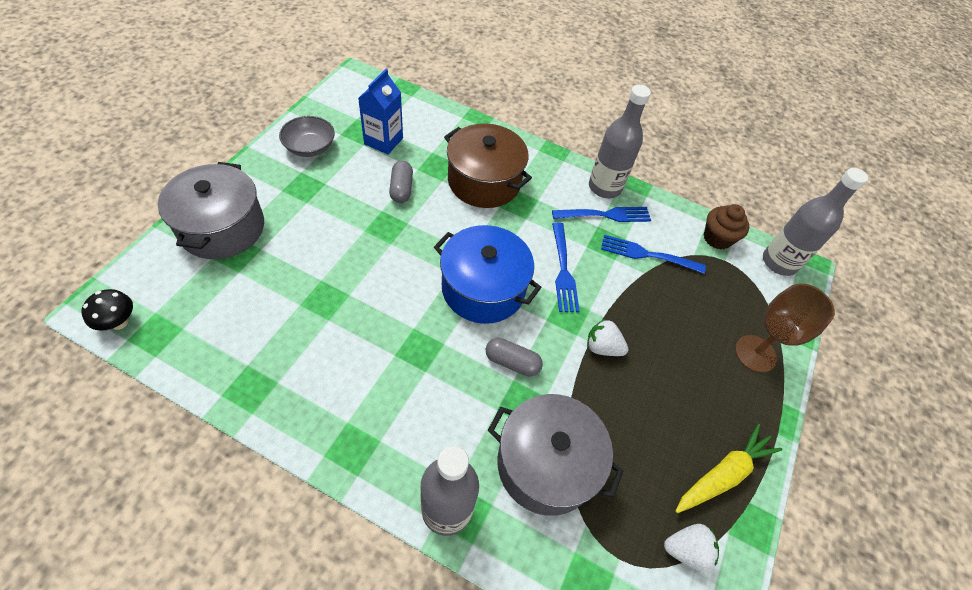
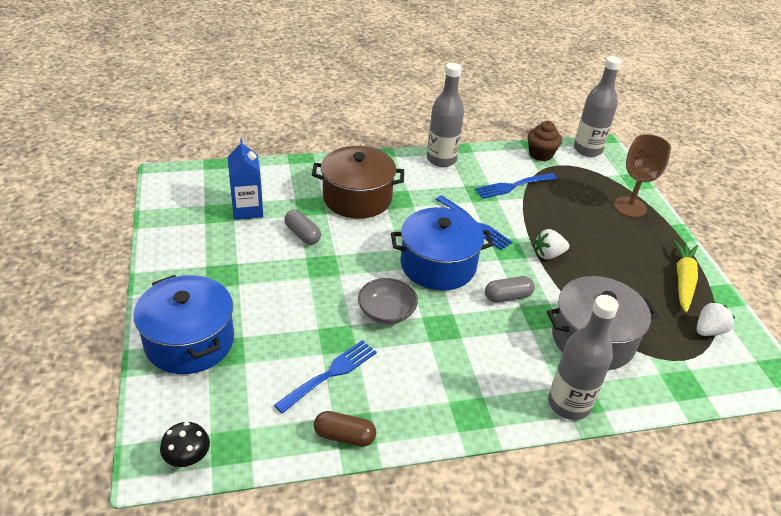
camera: 35 degrees left, 15 degrees down
(222, 228) = (189, 341): grey pot -> blue pot
(235, 388) = (344, 436): none -> brown capsule
(310, 147) = (191, 245): grey bowl -> grey bowl (386, 312)
(605, 215) = (461, 176): blue fork -> blue fork (329, 375)

